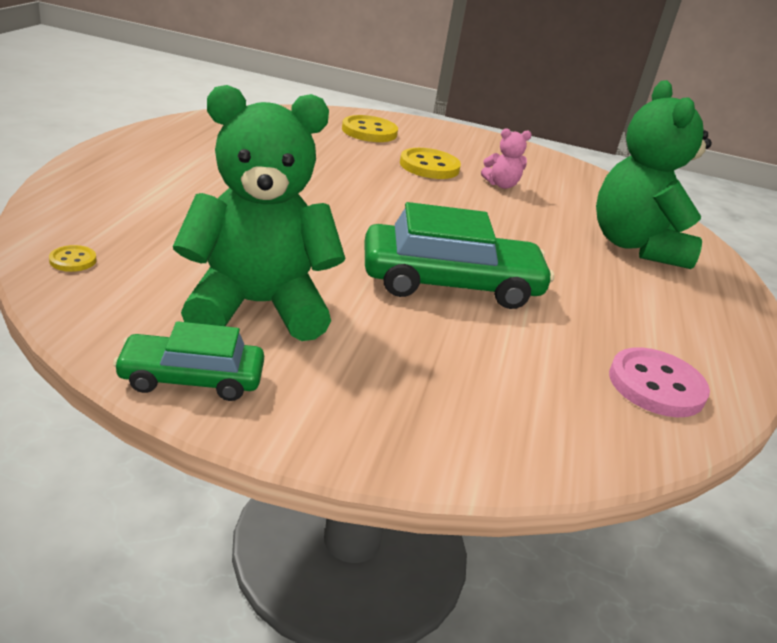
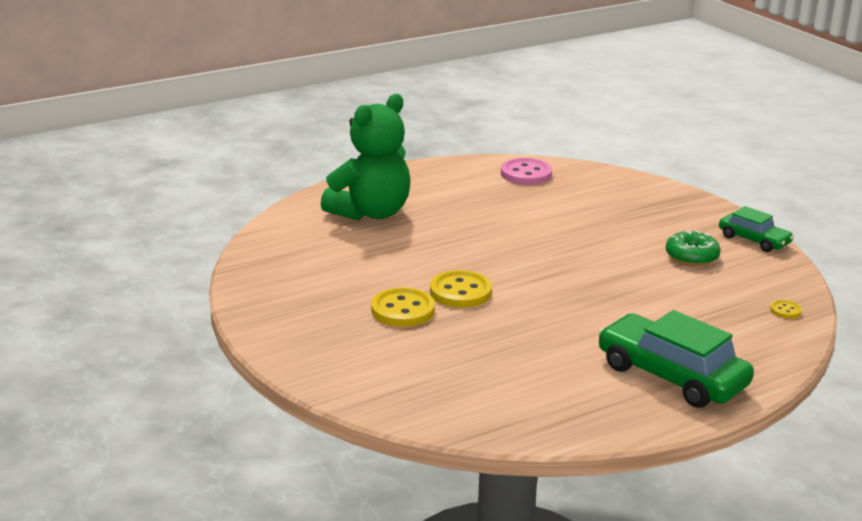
camera: 130 degrees left, 5 degrees down
(257, 306) = (691, 257): green teddy bear -> green donut
(369, 131) = (387, 367): yellow button -> yellow button (460, 292)
(450, 283) = (555, 234): green car -> green car (671, 375)
(501, 185) = (370, 276): pink teddy bear -> none

